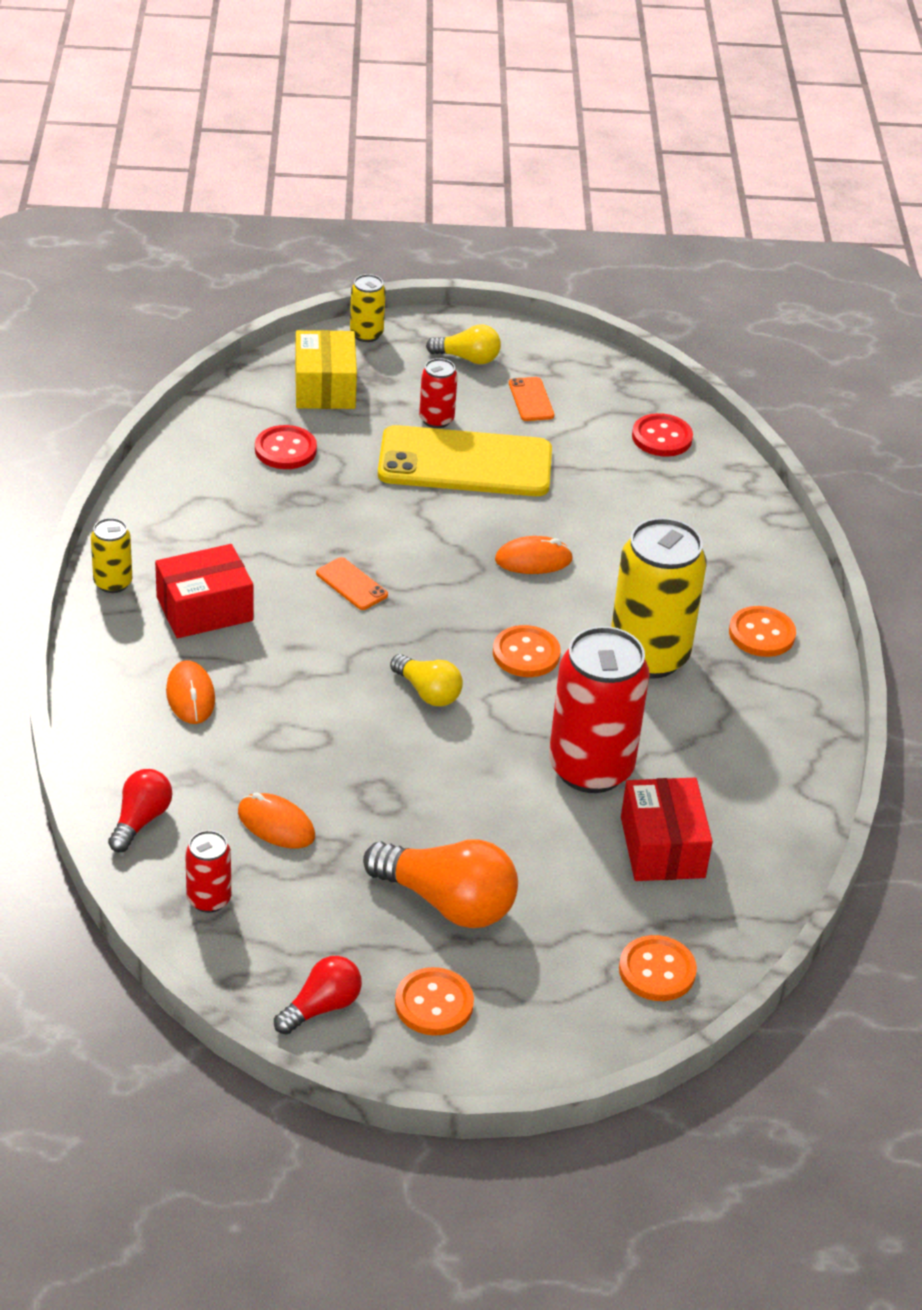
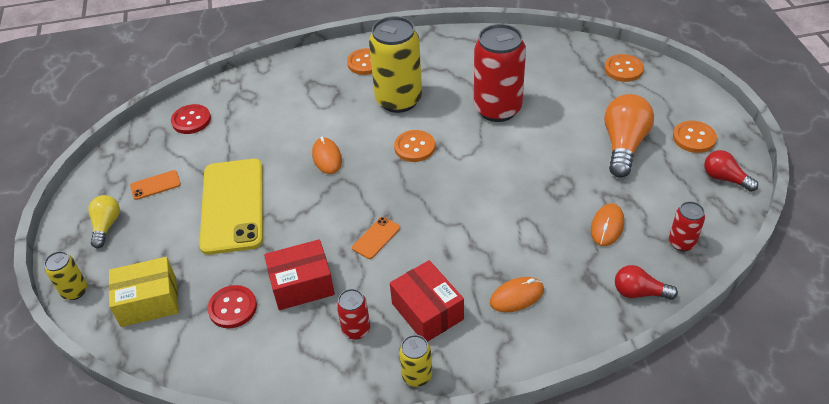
camera: 95 degrees left, 5 degrees up
(428, 692) = (464, 182): yellow light bulb -> none
(436, 419) = (184, 229): red can -> red can (356, 330)
(662, 847) = (541, 77): red box -> red box (302, 285)

